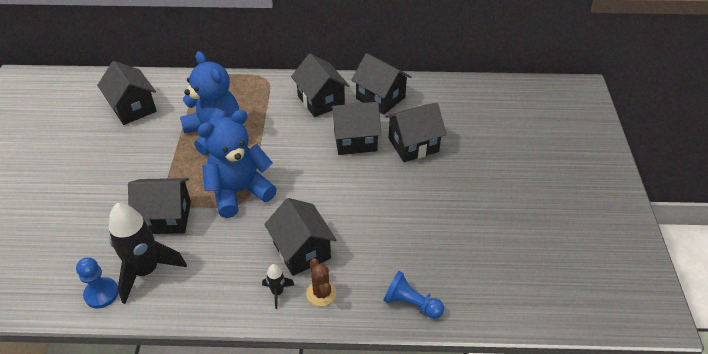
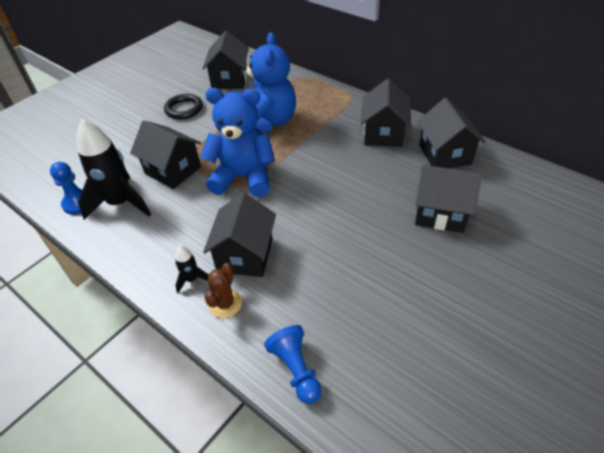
camera: 40 degrees right, 0 degrees up
(115, 157) = (184, 109): none -> black ring
(355, 140) = (384, 182): black house -> none

